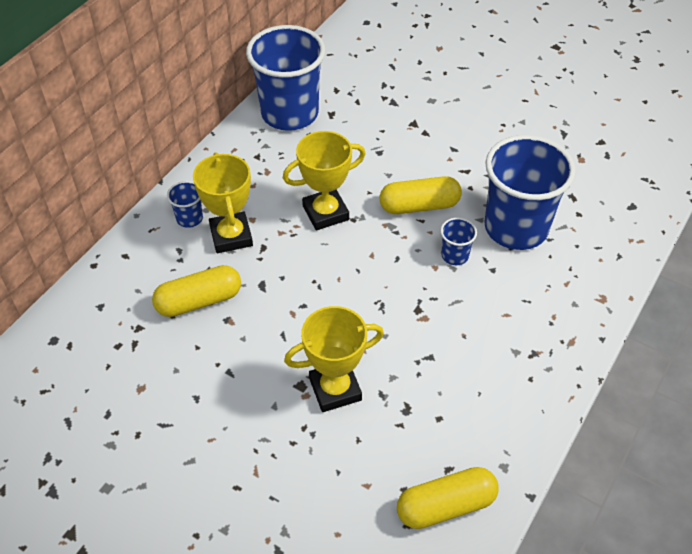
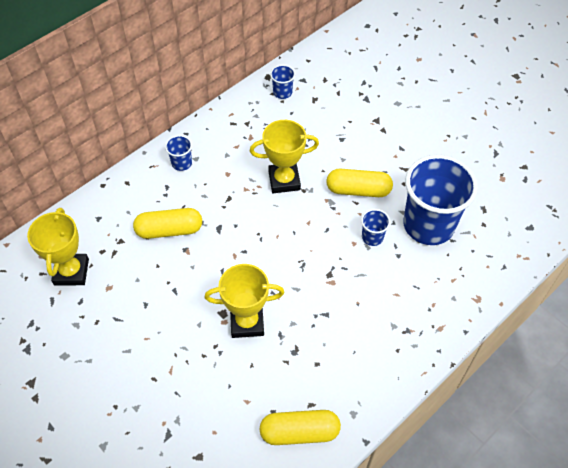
camera: 15 degrees right, 5 degrees up
(231, 236) = (208, 184): yellow trophy -> yellow trophy (71, 272)
(289, 113) = (282, 92): blue cup -> blue cup, size x0.42

